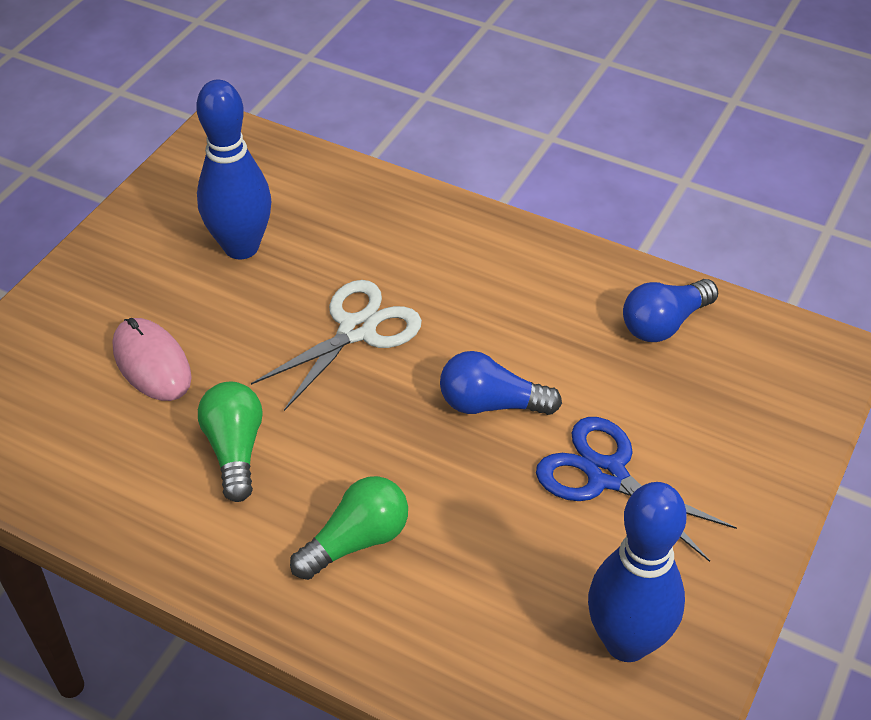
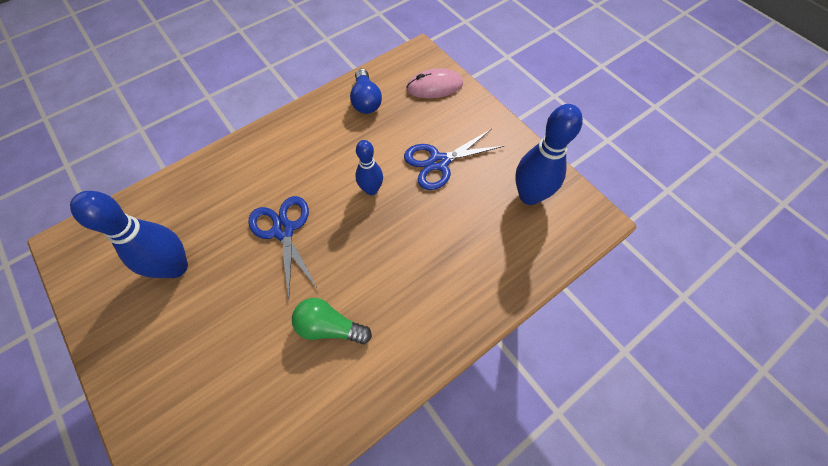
camera: 65 degrees left, 15 degrees up
(152, 363) = (234, 353): pink mouse -> pink mouse (434, 86)
(356, 541) = (423, 286): green light bulb -> none
(357, 330) = (283, 230): white scissors -> blue scissors
(491, 404) = (371, 189): blue light bulb -> blue bowling pin

